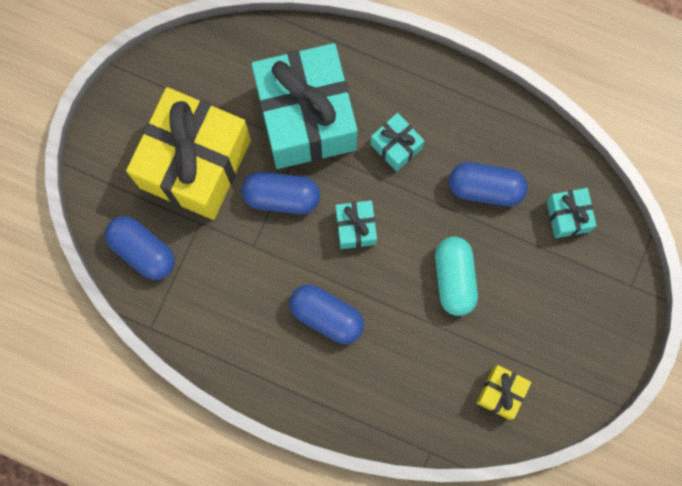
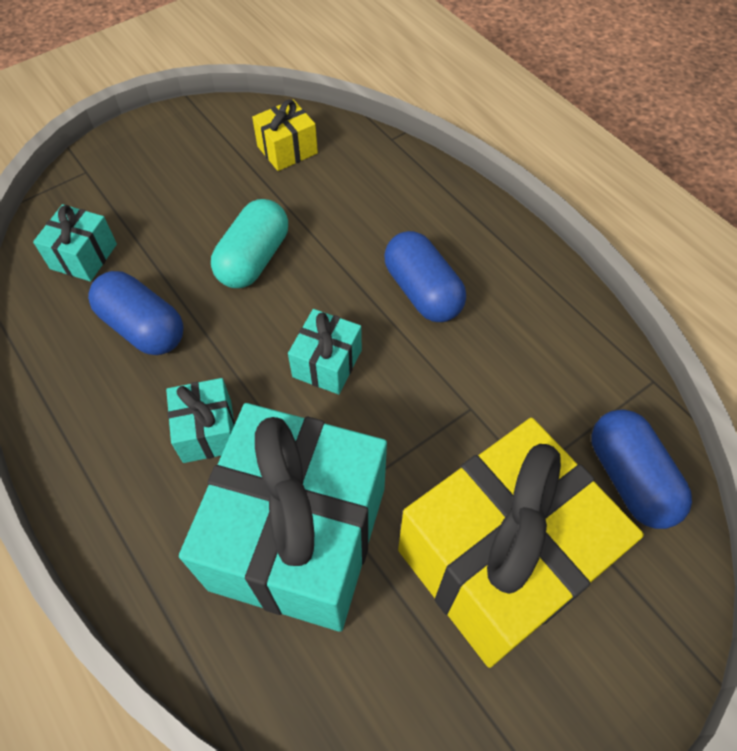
camera: 150 degrees left, 20 degrees down
(281, 197) = (398, 448): blue capsule -> none

